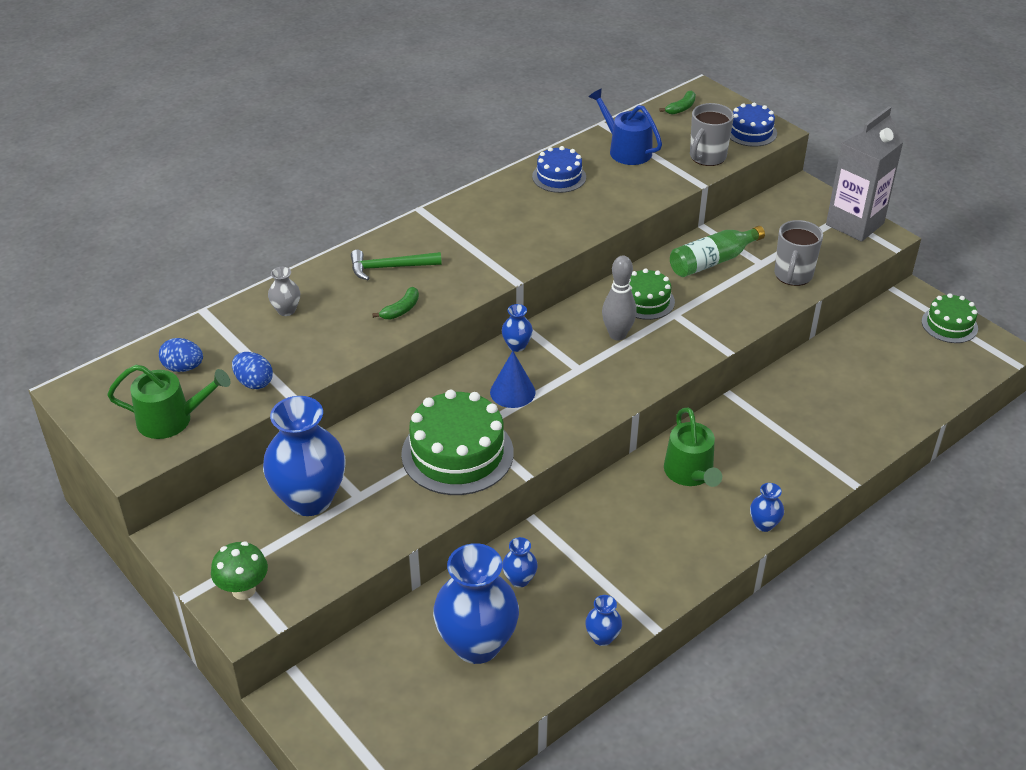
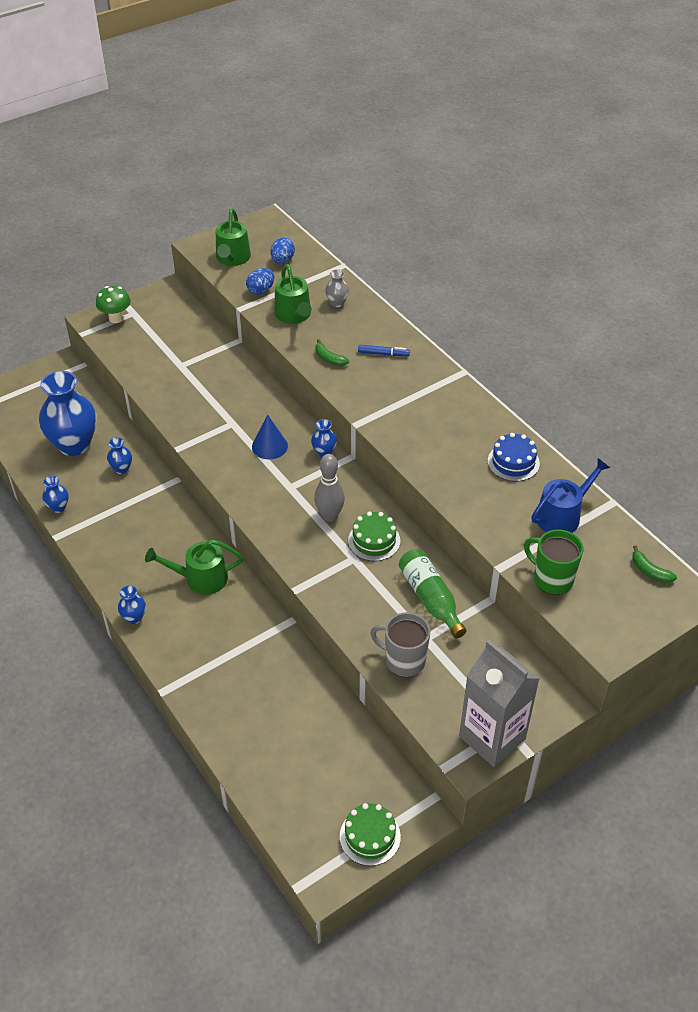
camera: 95 degrees right, 5 degrees up
(309, 499) = (184, 343): blue vase -> none
(311, 346) = (294, 315): none -> green watering can
(390, 267) = (383, 354): green hammer -> blue marker
(457, 453) = (210, 413): green cake -> none
(707, 157) = (551, 579): grey mug -> green mug
(751, 132) = (604, 626): blue cake -> none

